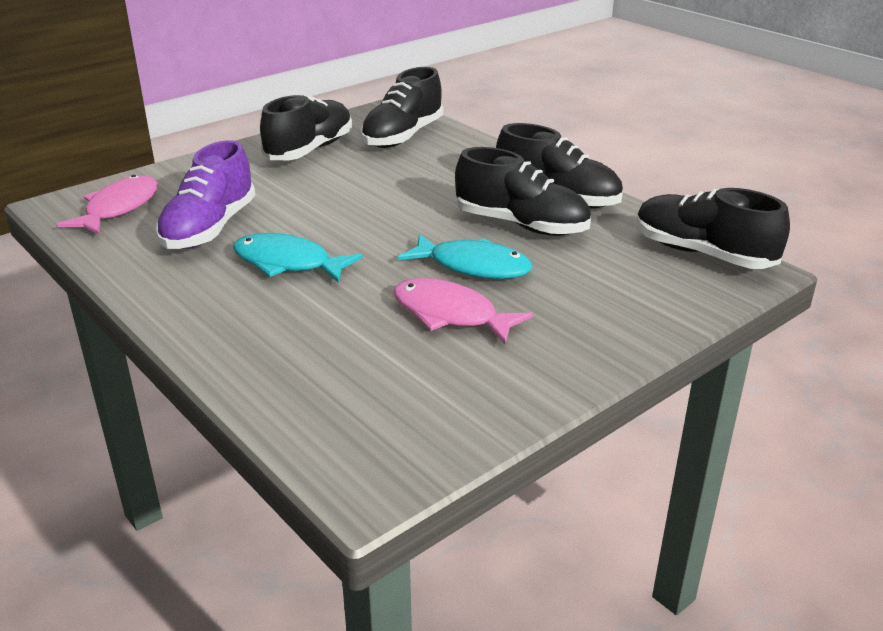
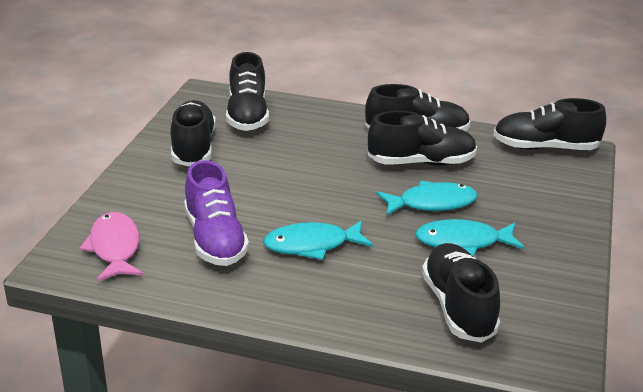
camera: 35 degrees left, 0 degrees up
(345, 375) = (458, 307): none -> black shoe
(450, 314) = (462, 242): pink fish -> turquoise fish

